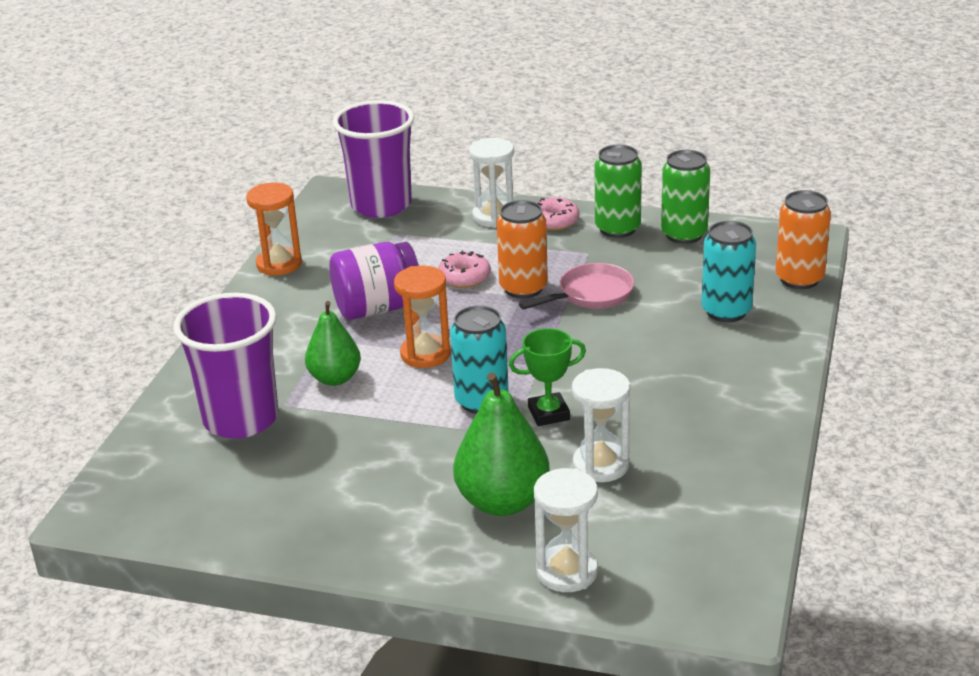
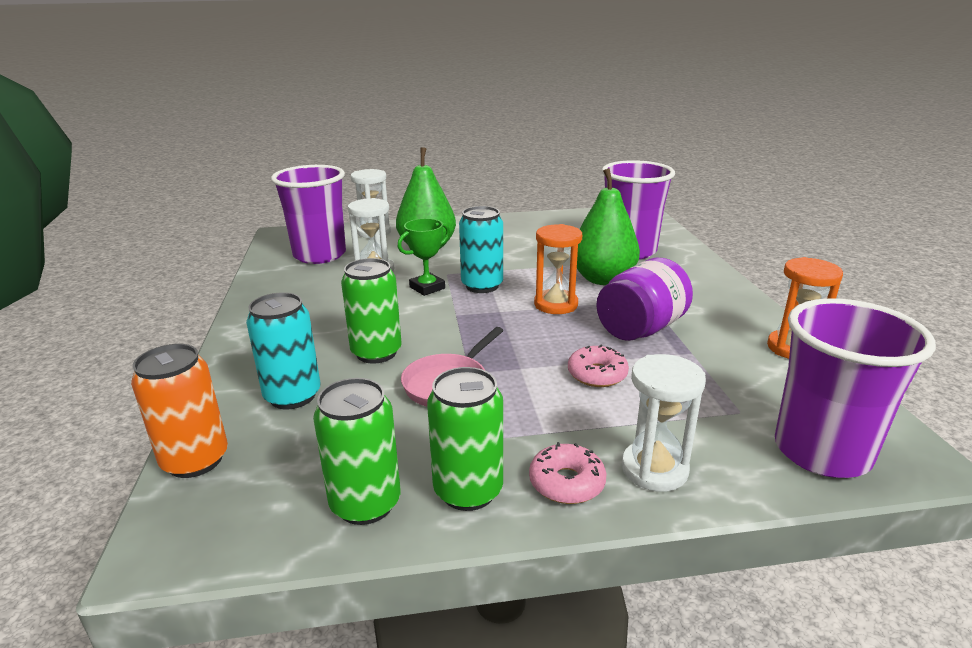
camera: 155 degrees right, 5 degrees down
(335, 378) = (602, 279): green pear -> green pear, size x1.53
(523, 288) = (525, 376): orange can -> none
(642, 337) = (376, 353): none -> green can
(672, 524) = (319, 255): none -> purple cup

